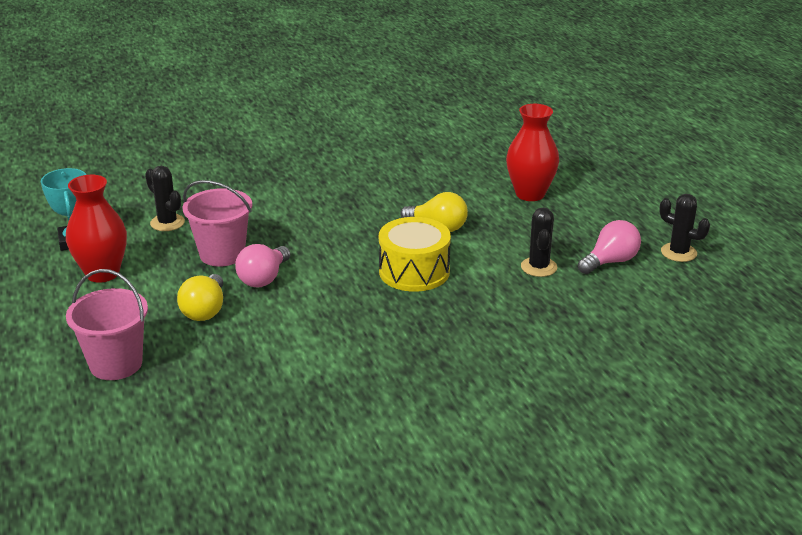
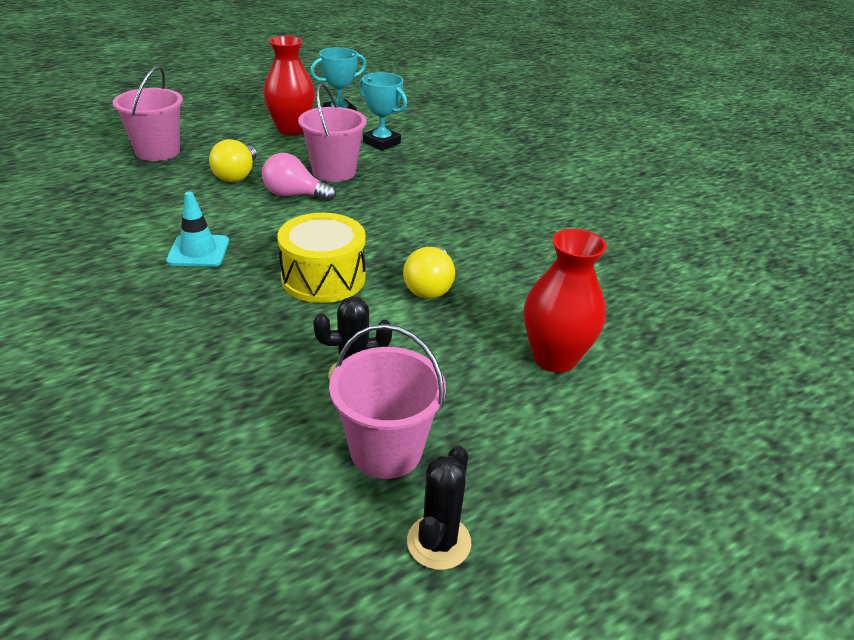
camera: 75 degrees right, 5 degrees up
(167, 223) = (381, 142): black cactus -> turquoise trophy
(205, 310) = (236, 175): yellow light bulb -> yellow light bulb turned 75 degrees counterclockwise
(354, 332) = (198, 251): none -> turquoise traffic cone
(610, 262) = (386, 450): pink light bulb -> pink bucket

